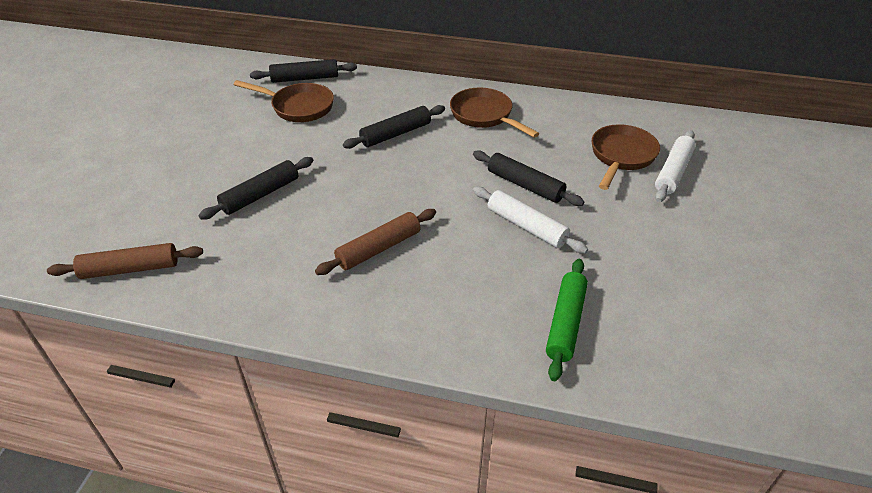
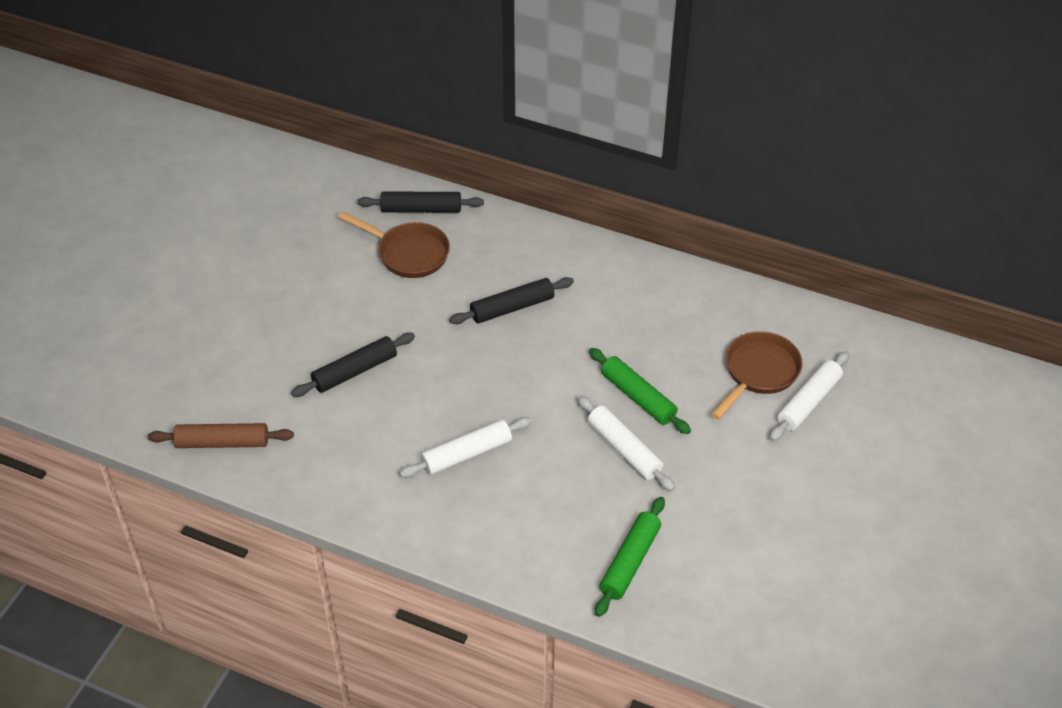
camera: 10 degrees right, 5 degrees up
(378, 248) = (466, 454): brown rolling pin -> white rolling pin
(484, 116) = (619, 294): brown pan -> none
(525, 185) = (638, 397): black rolling pin -> green rolling pin

